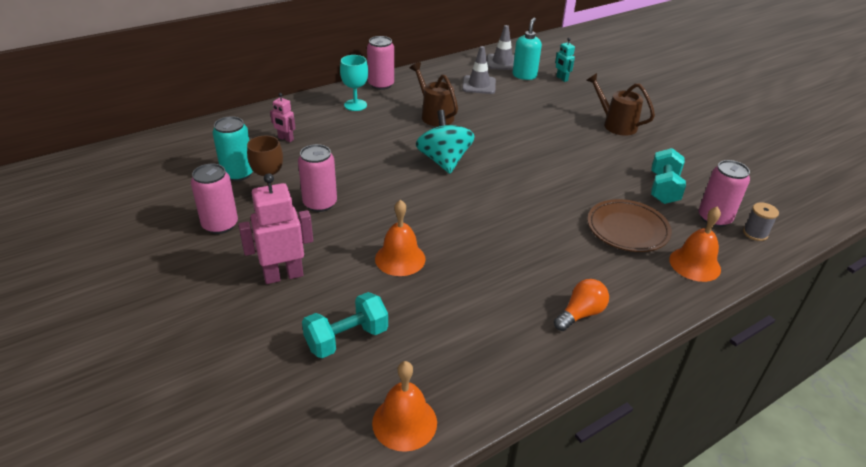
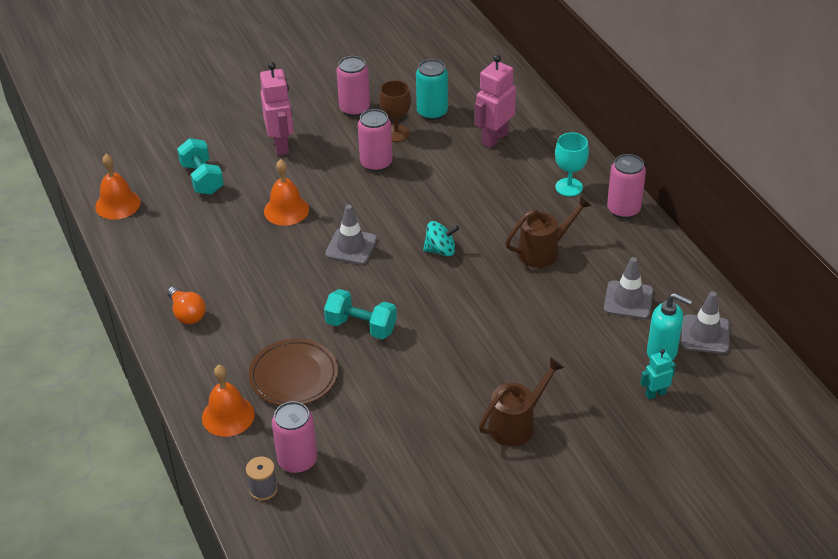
camera: 100 degrees right, 5 degrees up
(285, 139) = (494, 138): pink robot -> pink robot, size x1.86
(444, 161) = (440, 250): turquoise spinning top -> turquoise spinning top, size x0.62
(449, 210) = (351, 247): none -> grey traffic cone
(663, 189) = (361, 431): turquoise dumbbell -> turquoise dumbbell (361, 326)

